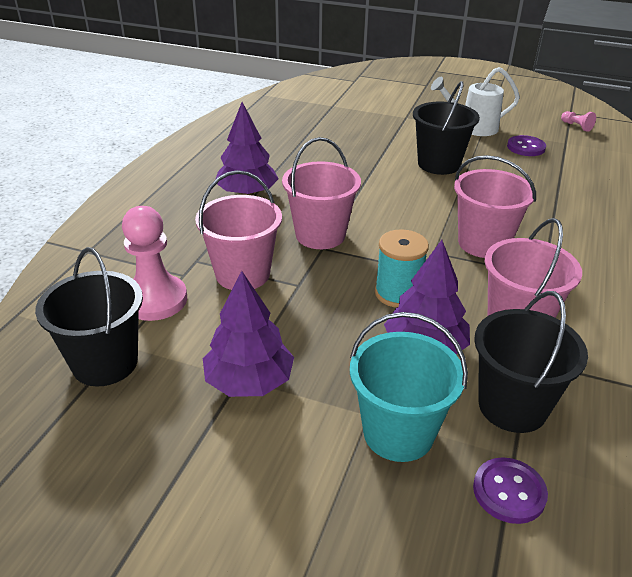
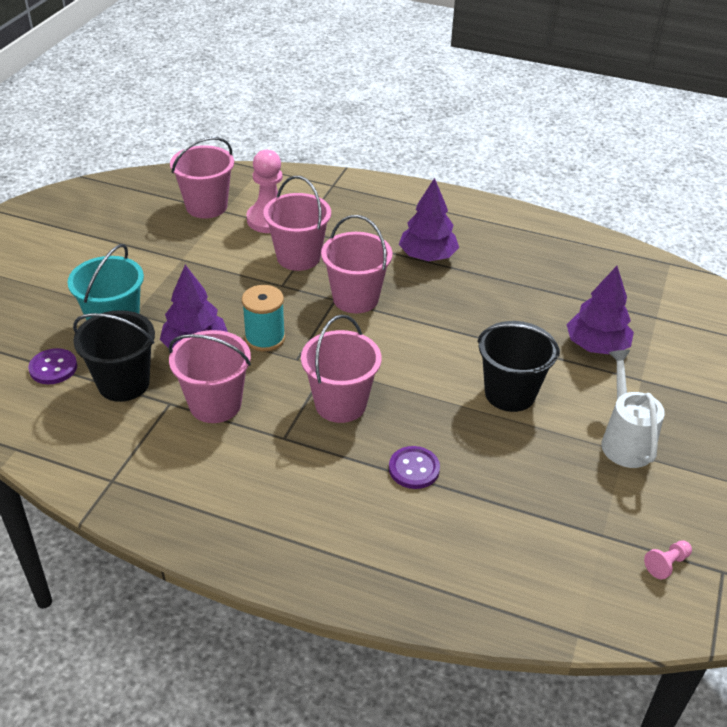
camera: 90 degrees right, 5 degrees up
(105, 363) = (206, 206): black bucket -> pink bucket
(249, 381) = (177, 263): purple tree -> purple tree (596, 346)
(526, 147) = (575, 485): purple button -> purple button (414, 469)

